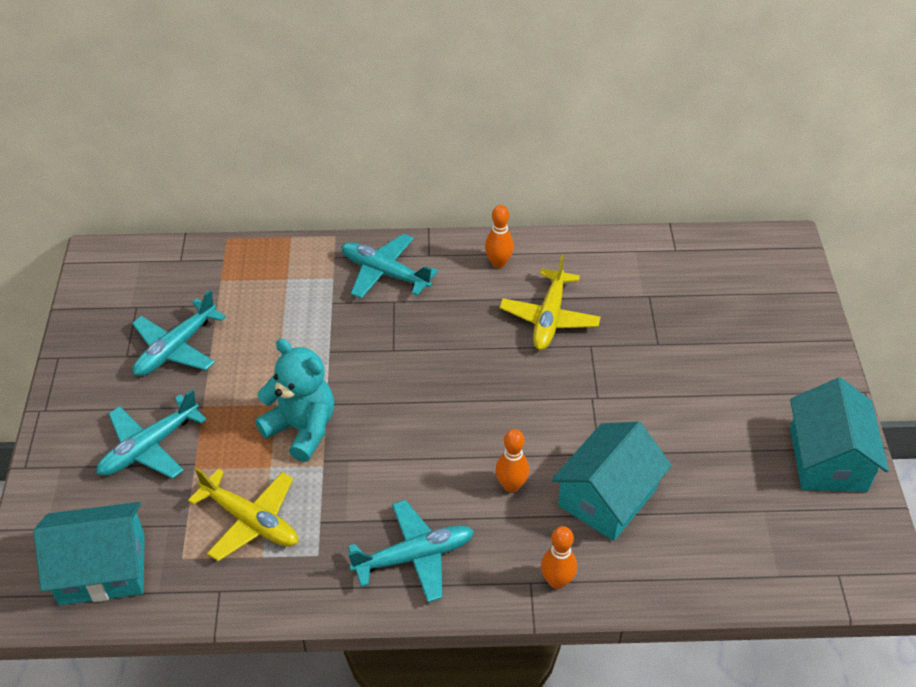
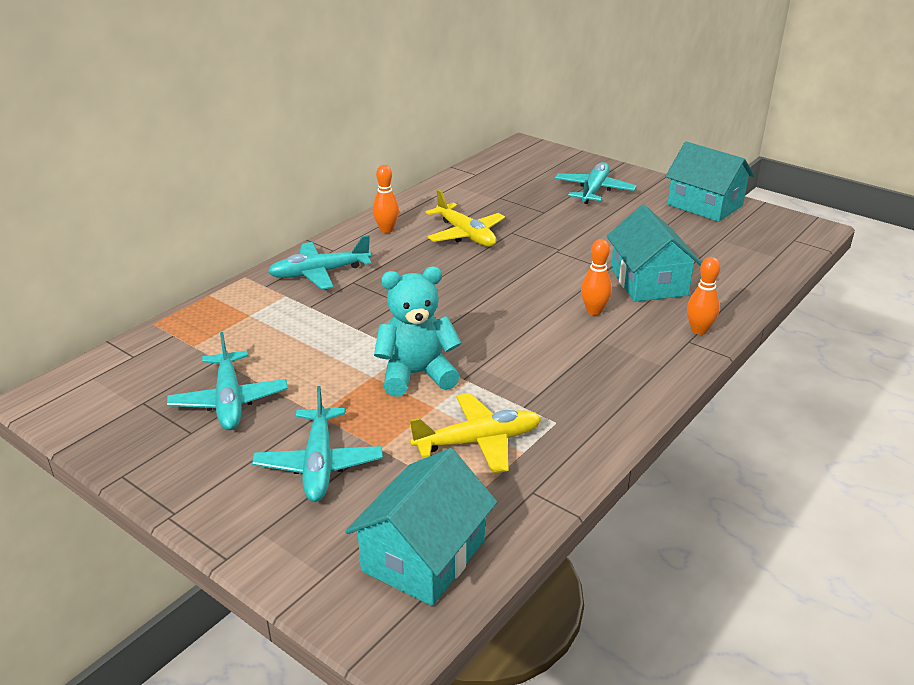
camera: 50 degrees left, 15 degrees down
(414, 556) = (611, 378): turquoise plane -> turquoise plane (594, 190)

